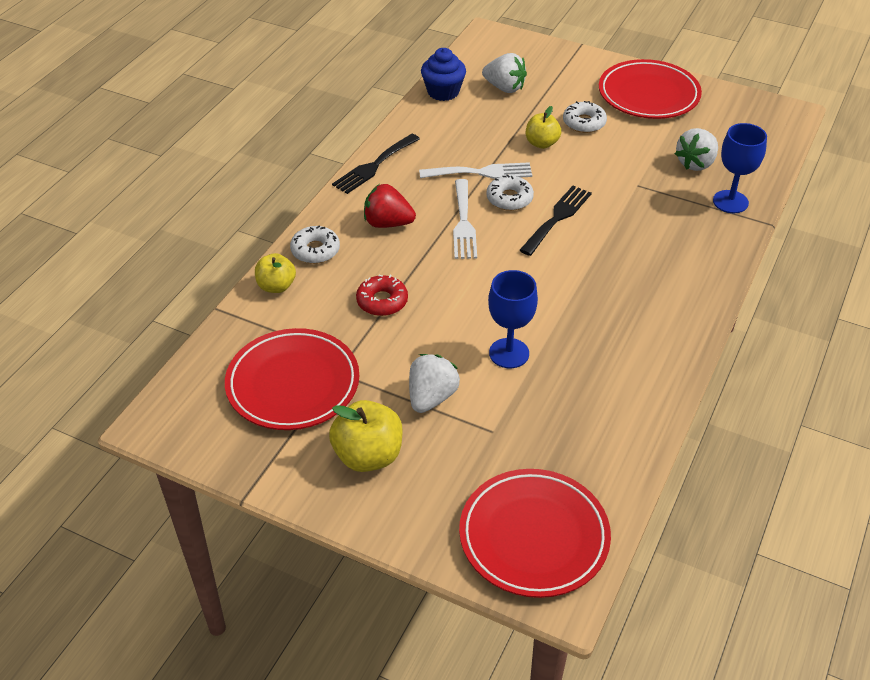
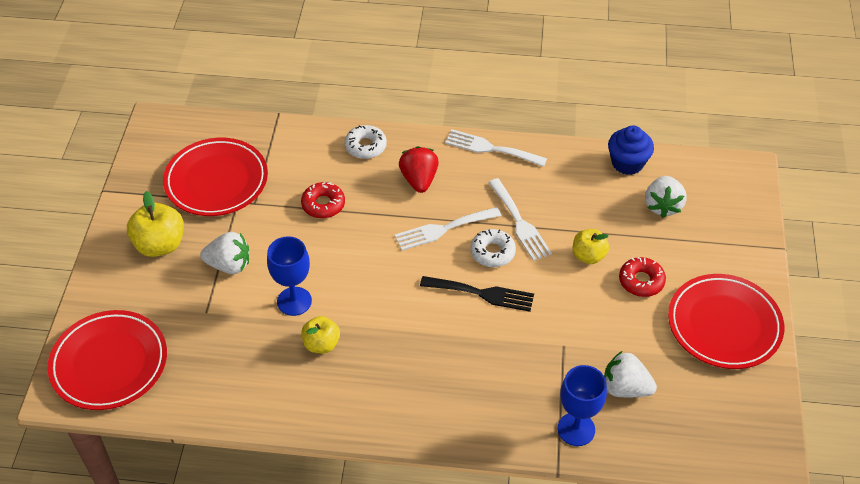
camera: 70 degrees right, 5 degrees up
(276, 286) = (315, 137): yellow apple -> yellow apple (321, 344)
(374, 166) = (490, 148): black fork -> white fork
(584, 123) = (641, 281): white donut -> red donut

